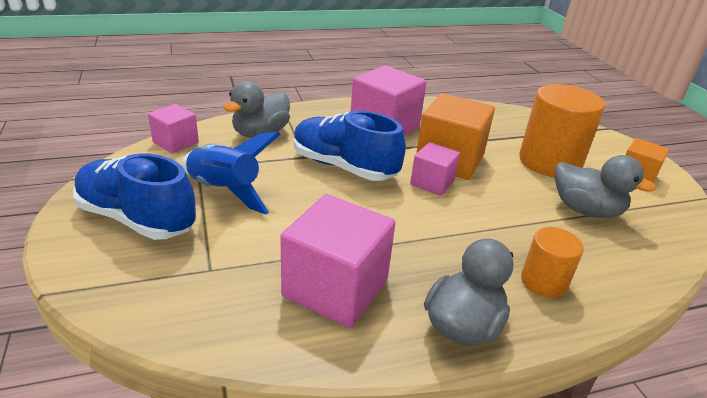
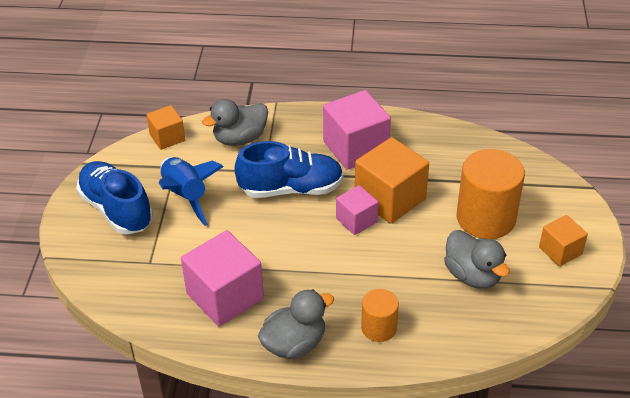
camera: 25 degrees right, 10 degrees up
(175, 142) = (167, 137): pink cube -> orange cube
(343, 167) = (291, 189): blue shoe -> blue shoe turned 120 degrees clockwise

